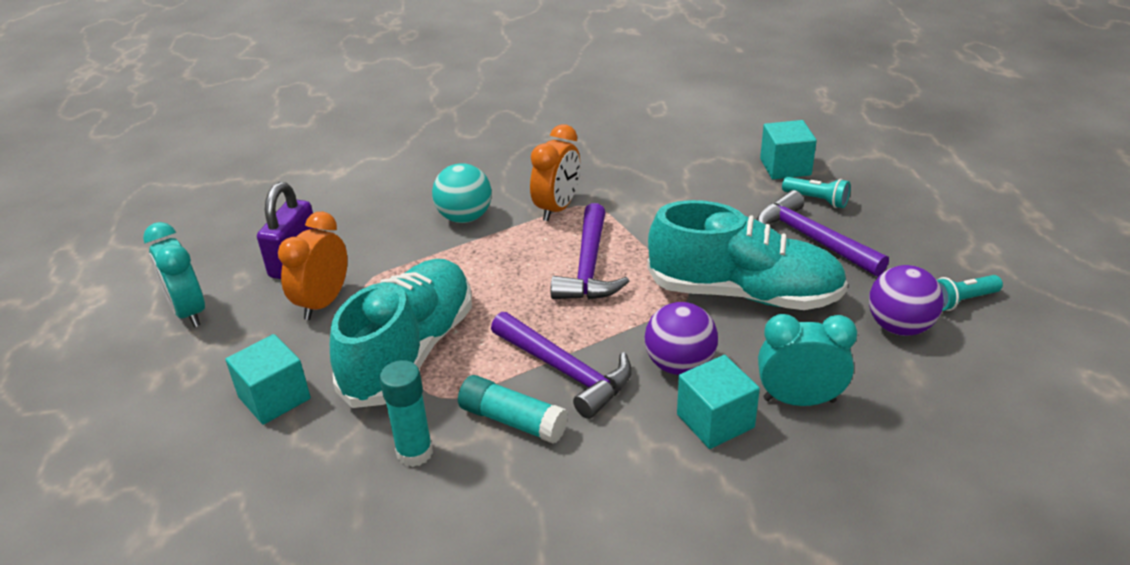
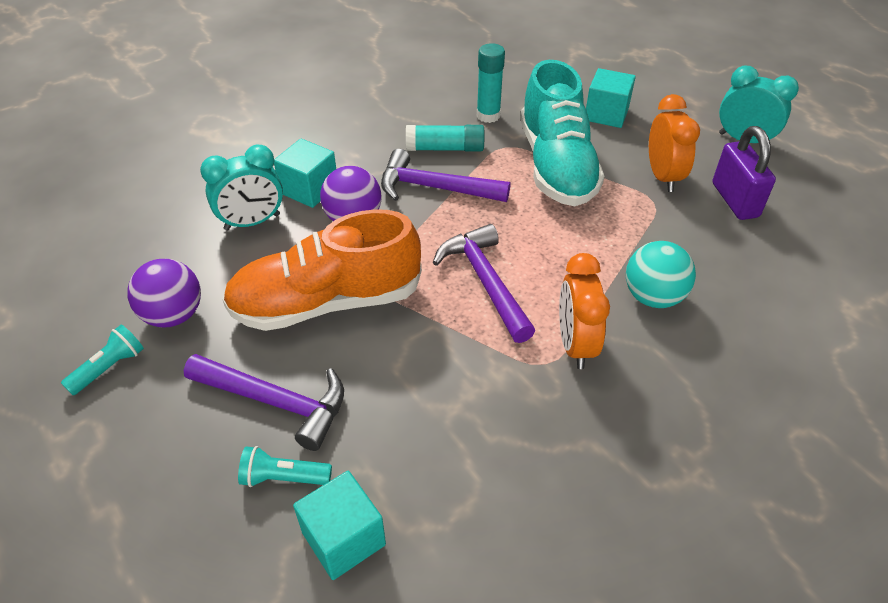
camera: 150 degrees right, 10 degrees up
(744, 294) = (326, 302): turquoise shoe -> orange shoe

